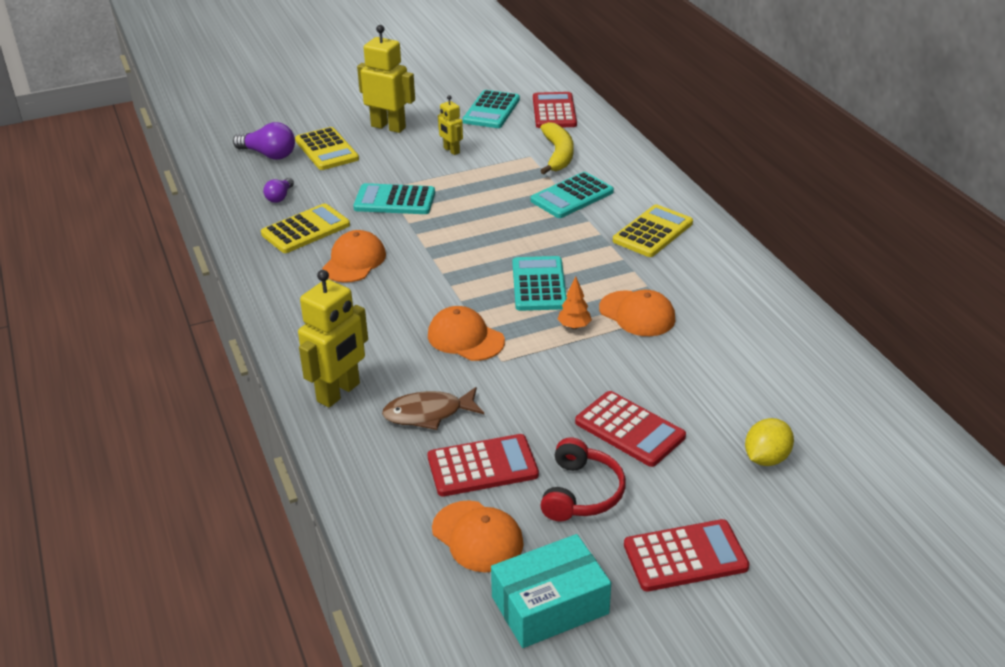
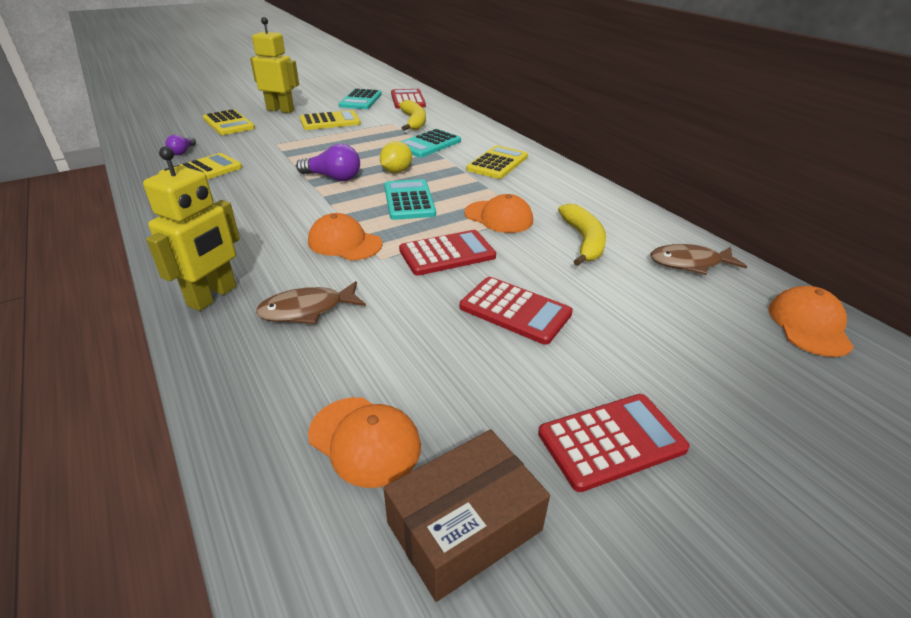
camera: 10 degrees left, 0 degrees up
(269, 154) = (179, 127): purple light bulb -> purple light bulb (333, 178)
(354, 261) = (243, 191): orange cap -> orange cap (809, 325)
(394, 200) = (282, 151): turquoise calculator -> none
(451, 150) = (330, 121): yellow robot -> yellow calculator
(482, 466) = (367, 358): red calculator -> red calculator (447, 254)
(550, 605) = (464, 526): turquoise box -> brown box
(574, 326) = (445, 229): orange tree -> none
(581, 493) = (478, 378): red headphones -> none
(725, 352) = (583, 241): none -> yellow banana
(766, 458) = (656, 328): yellow lemon -> yellow lemon (396, 171)
(834, 388) = (689, 263): none -> brown fish

